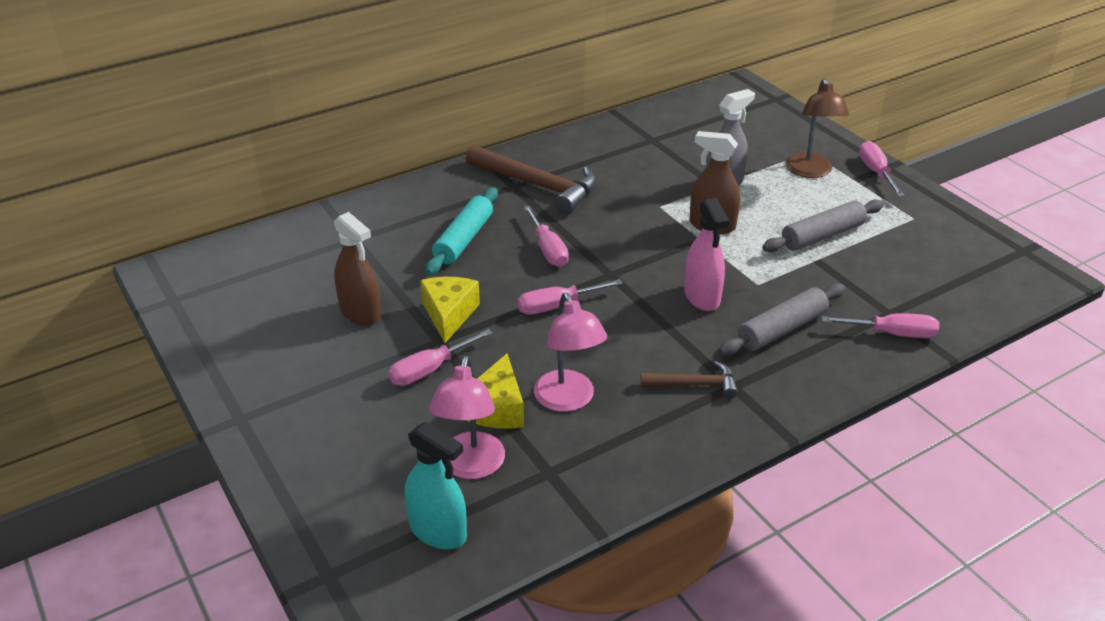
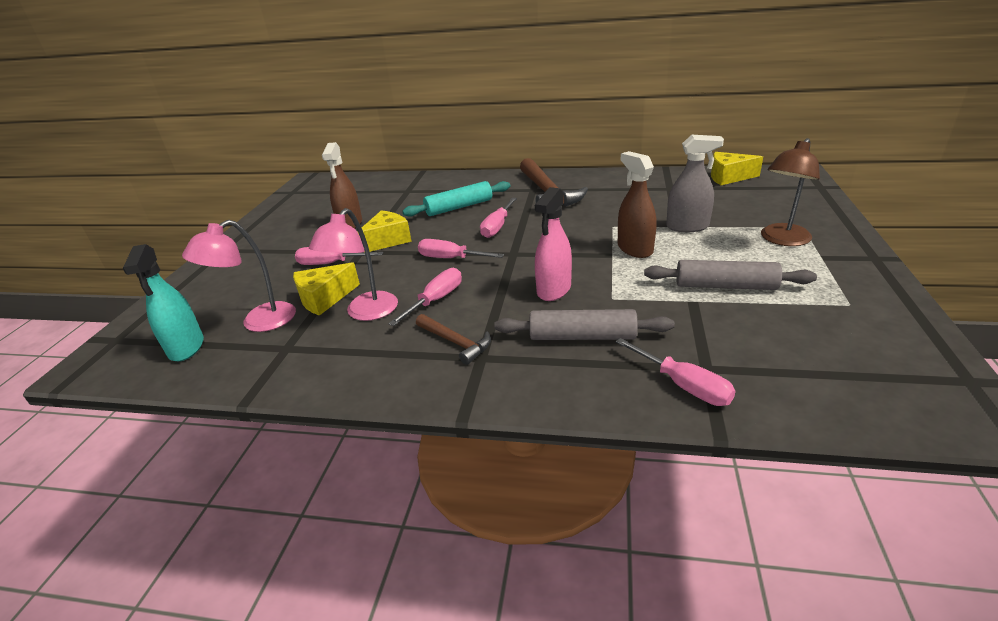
camera: 45 degrees right, 5 degrees down
(689, 108) = (728, 177): none -> yellow cheese
(876, 172) = (855, 258): pink screwdriver -> pink screwdriver (436, 300)

